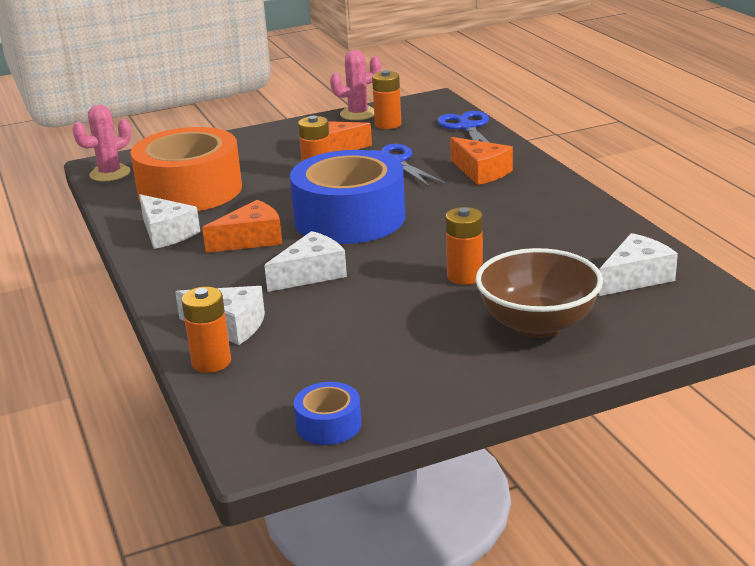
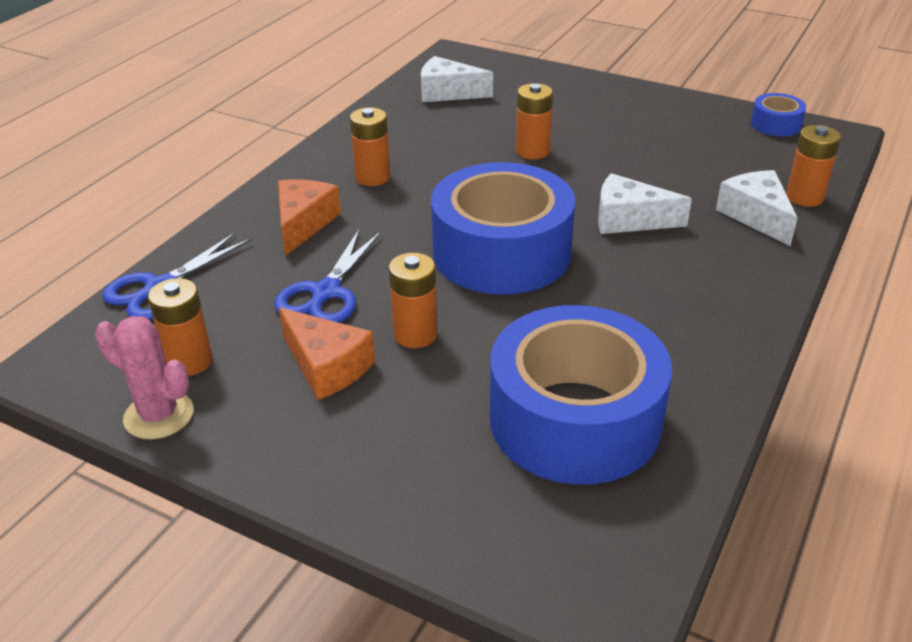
camera: 130 degrees left, 10 degrees up
(110, 173) = (626, 562): pink cactus -> none
(166, 233) = (689, 359): white cheese -> none
(190, 190) = (575, 419): orange tape -> blue tape
(251, 239) = (620, 289): orange cheese -> none
(513, 206) = (372, 177): none -> orange battery
(537, 325) = (561, 103): brown bowl -> none

